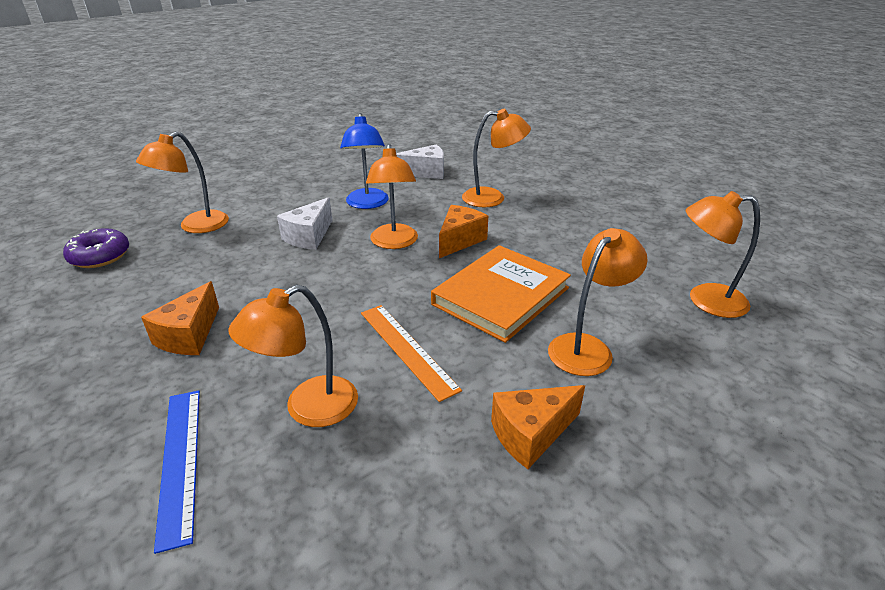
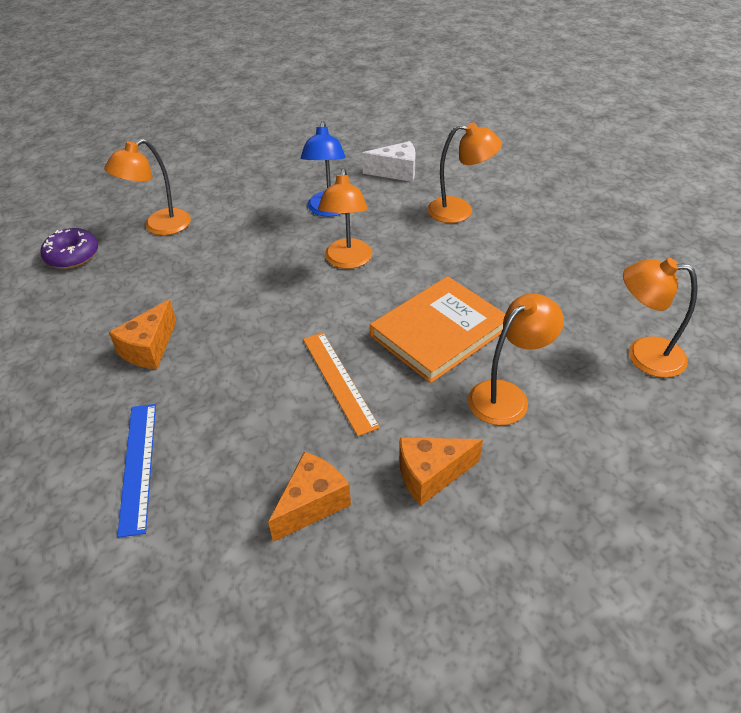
camera: 10 degrees right, 10 degrees up
(308, 408) = (245, 430): orange lamp -> none
(309, 236) = (266, 247): white cheese -> none
(459, 240) = (413, 263): orange cheese -> orange cheese (312, 504)

